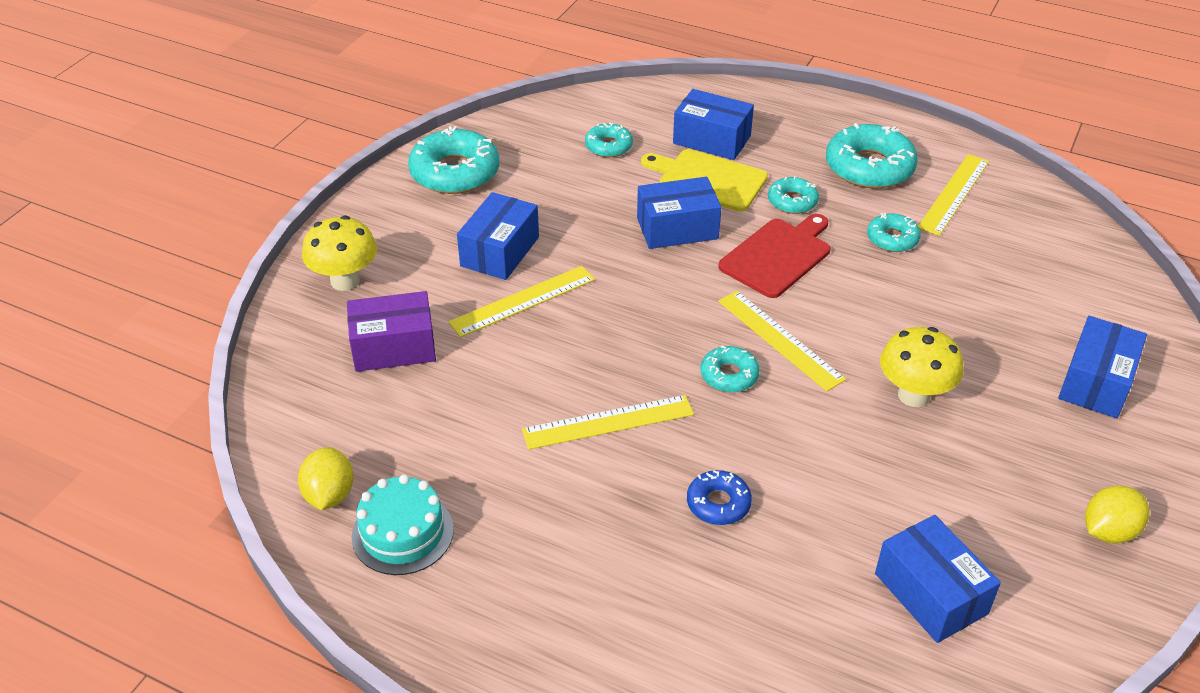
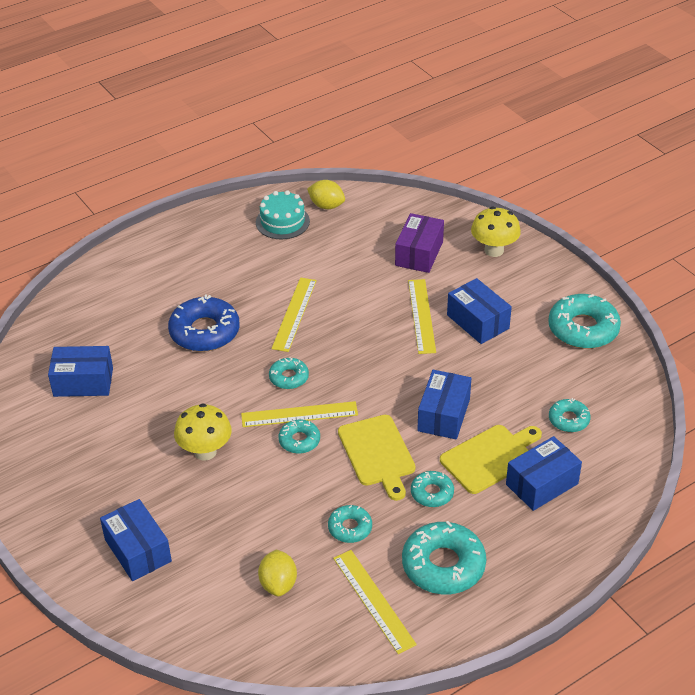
camera: 120 degrees right, 0 degrees up
(718, 503) = (204, 332): blue donut -> blue donut, size x1.84
(778, 256) = (377, 453): red cutting board -> yellow cutting board
(818, 322) = (299, 440): none -> turquoise donut
(1108, 531) = (45, 477): yellow lemon -> yellow lemon (278, 584)

